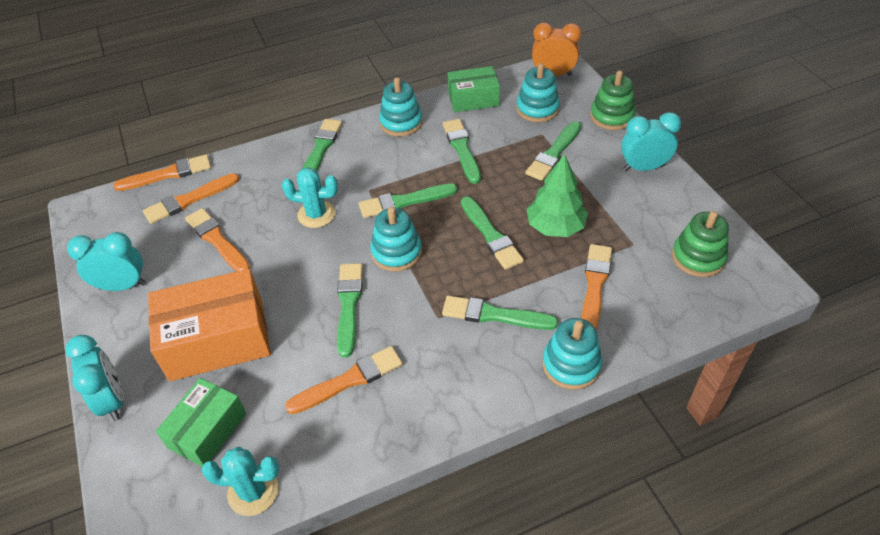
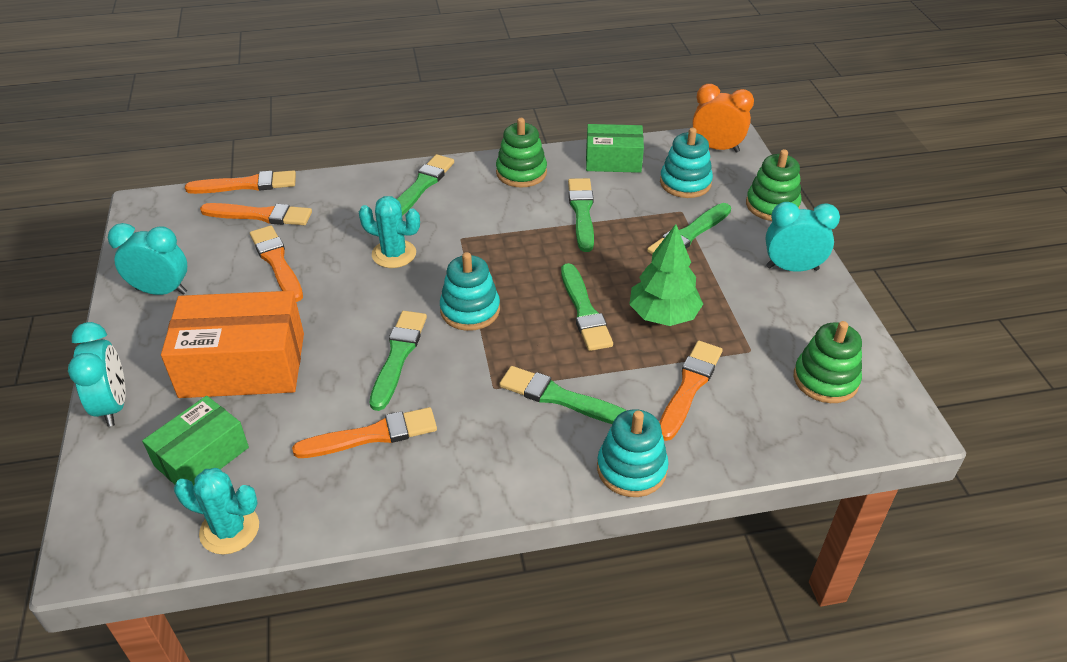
camera: 10 degrees right, 5 degrees down
(189, 200) = (261, 215): orange brush -> orange brush turned 150 degrees counterclockwise
(401, 123) = (521, 173): turquoise stacking toy -> green stacking toy
(404, 202) = (497, 257): green brush -> none

